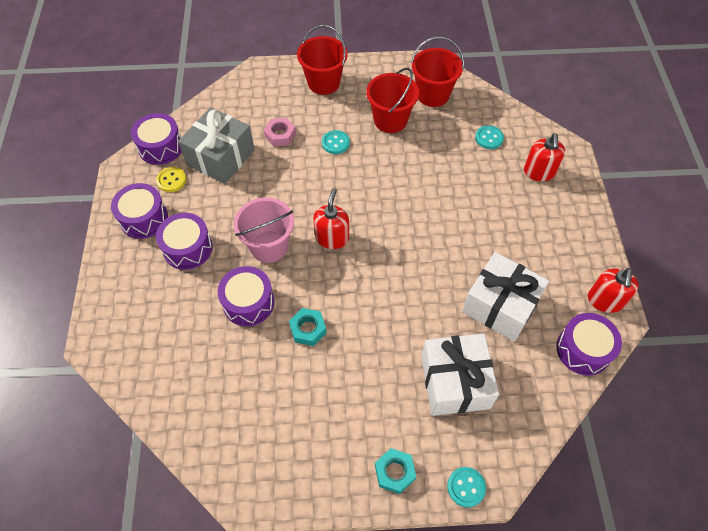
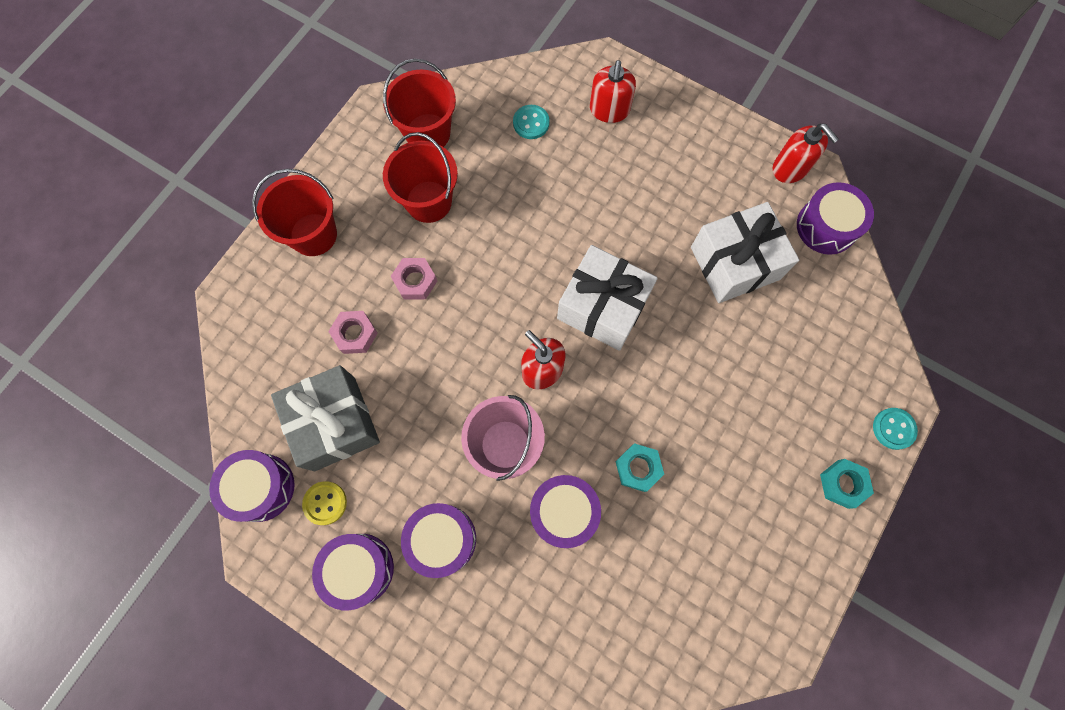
camera: 55 degrees left, 15 degrees up
(335, 143) = (415, 281): turquoise button -> pink nut
(455, 382) = (787, 364): white gift -> white gift (603, 307)
(539, 172) = (609, 110): red soap dispenser -> red soap dispenser turned 60 degrees clockwise

